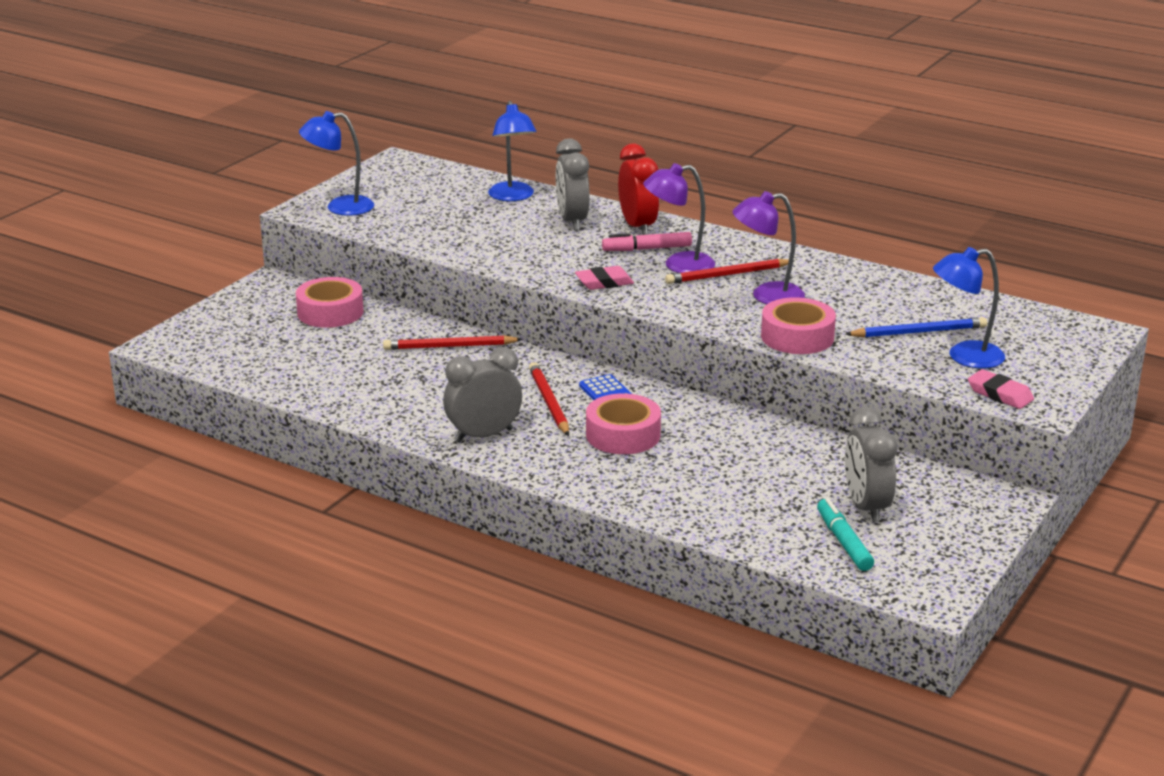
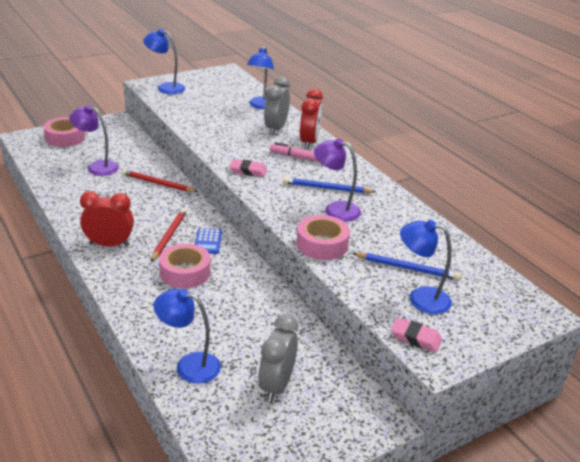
camera: 25 degrees right, 5 degrees up
(330, 312) = (123, 145): pink tape -> pink tape (65, 138)
(483, 435) = (109, 244): grey clock -> red clock
(678, 265) = (304, 173): purple lamp -> purple lamp (97, 167)
(728, 275) = (326, 188): red pencil -> blue pencil
(748, 522) = (189, 365): none -> blue lamp
(843, 542) = (232, 408): turquoise marker -> none
(1000, 394) = (415, 338): pink eraser -> pink eraser turned 45 degrees counterclockwise

